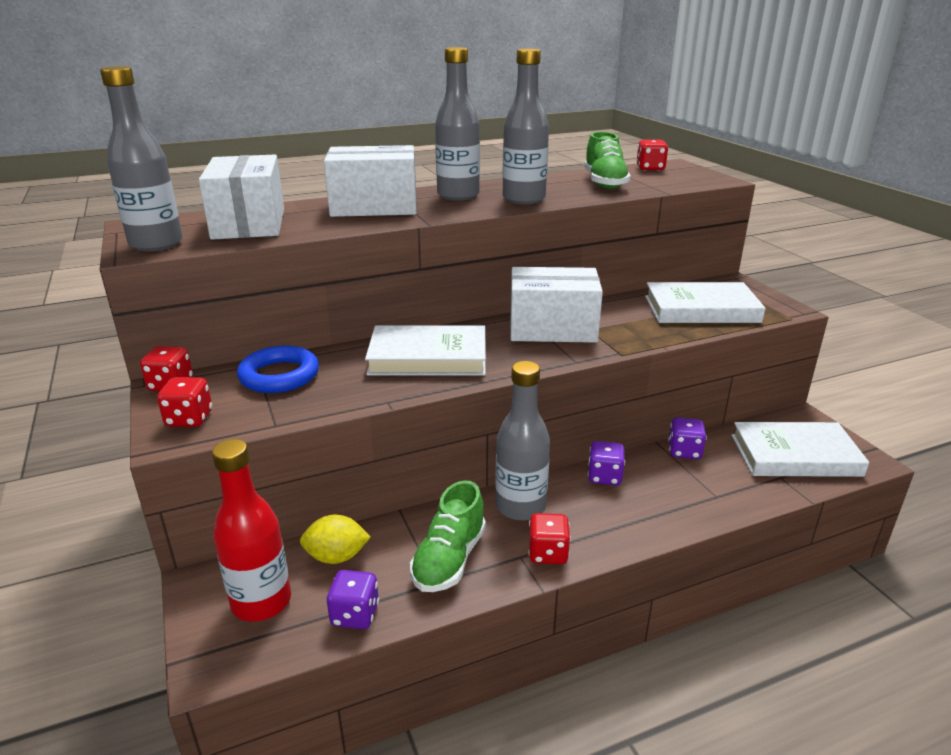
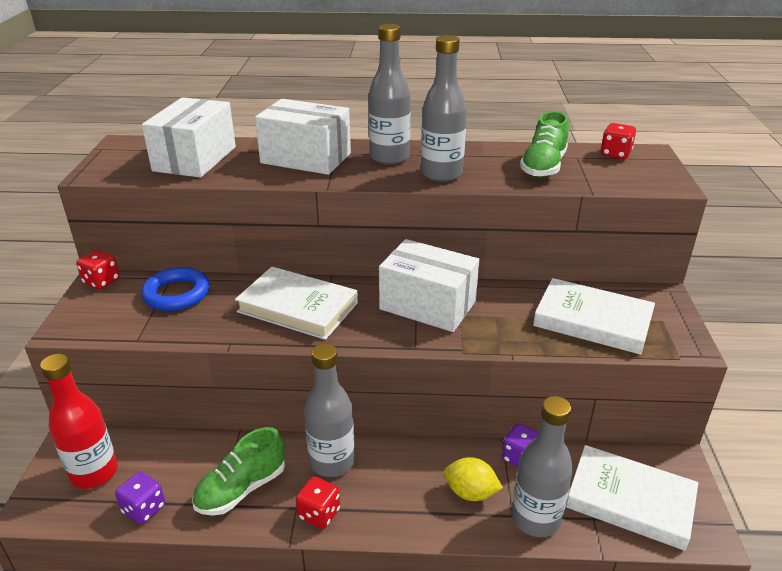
camera: 25 degrees right, 5 degrees up
(156, 244) = (113, 168): grey bottle -> grey bottle (535, 518)
(189, 419) = (88, 316): red dice -> none
(336, 557) = (167, 455): yellow lemon -> yellow lemon (470, 492)
(604, 477) = (425, 458): purple dice -> none

